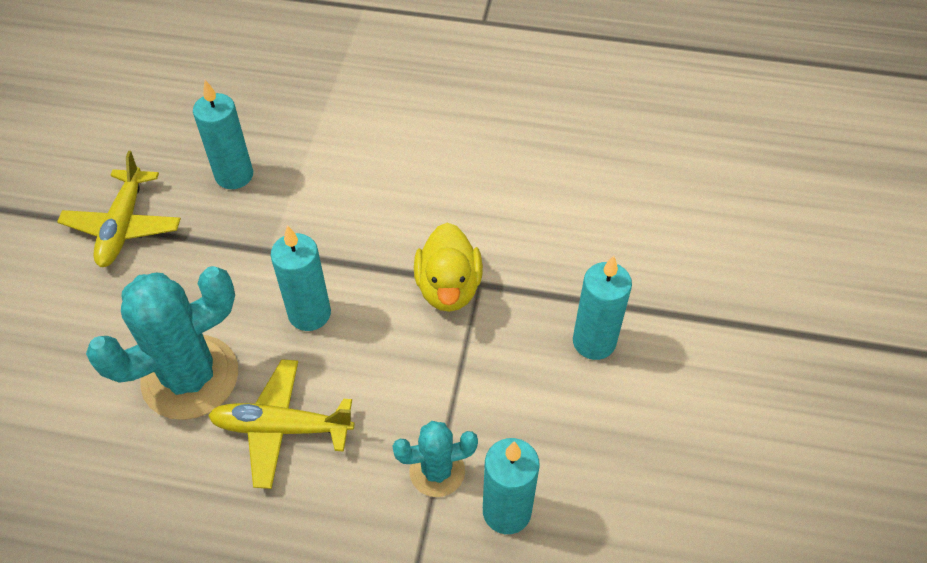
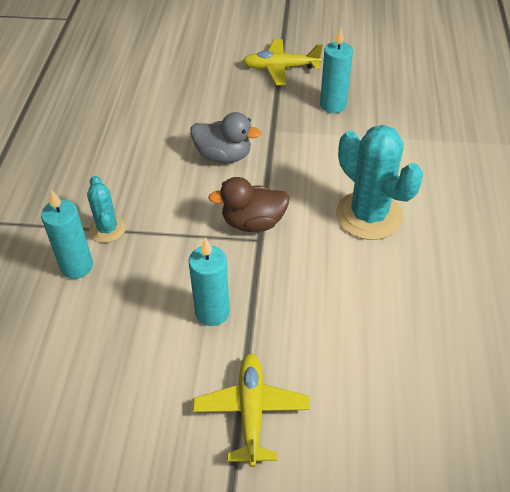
camera: 85 degrees right, 5 degrees down
(190, 377) = (174, 114): turquoise cactus -> turquoise cactus (369, 215)
(281, 428) = (140, 155): yellow plane -> yellow plane (251, 411)
(309, 314) = (223, 156): turquoise candle -> grey duck
(448, 288) = (253, 222): yellow duck -> brown duck

